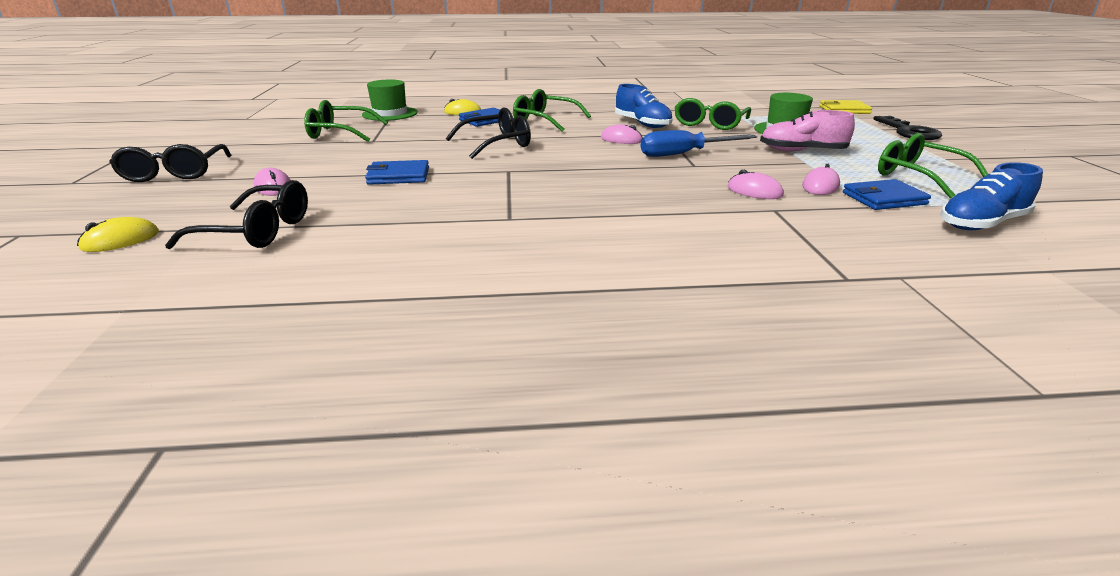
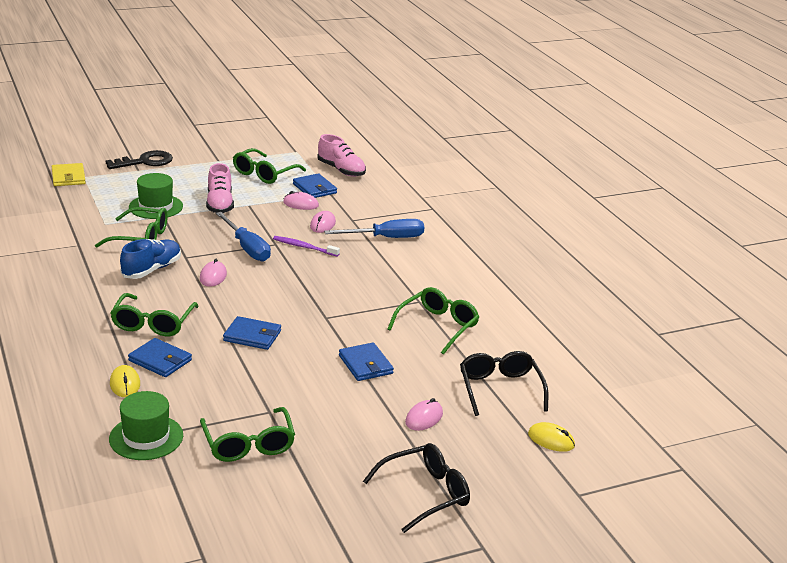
camera: 110 degrees left, 0 degrees up
(437, 219) = (438, 326): none -> green glasses
(497, 144) = (252, 336): black glasses -> blue wallet
(684, 176) = (304, 247): none -> purple toothbrush
(712, 224) = (386, 238): none -> blue screwdriver
(981, 223) = (341, 170): blue shoe -> pink shoe

